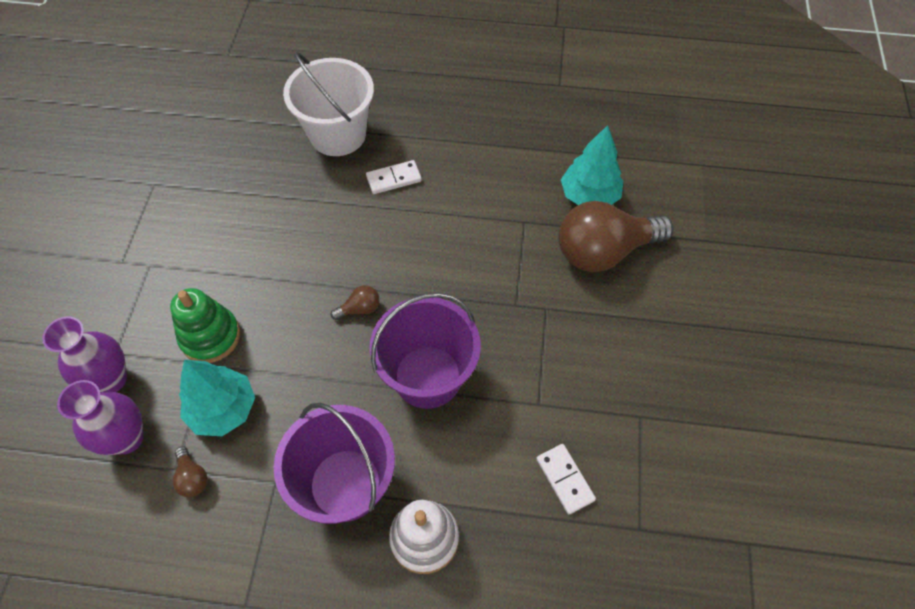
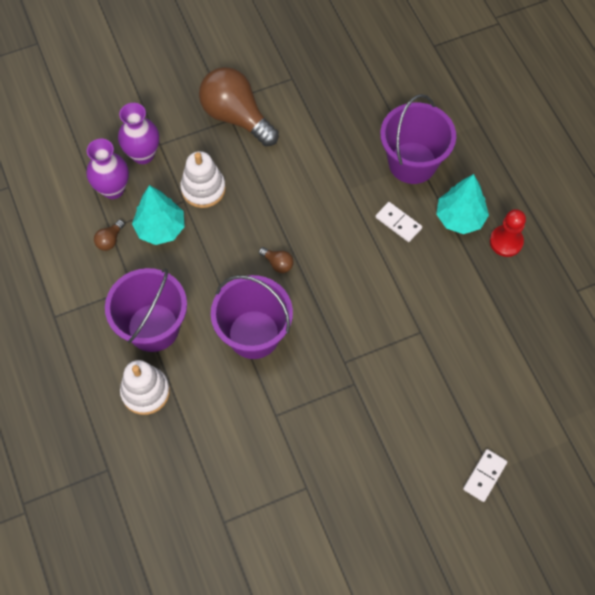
camera: 60 degrees right, 5 degrees up
(210, 336) = (203, 189): green stacking toy -> white stacking toy
(338, 134) = (412, 163): white bucket -> purple bucket
(476, 108) = (506, 242): none -> red pawn
(564, 479) = (231, 458): white domino -> white domino (484, 476)
(589, 196) = (476, 366): turquoise tree -> turquoise tree (459, 218)
(604, 251) = (430, 401): brown light bulb -> brown light bulb (236, 116)

